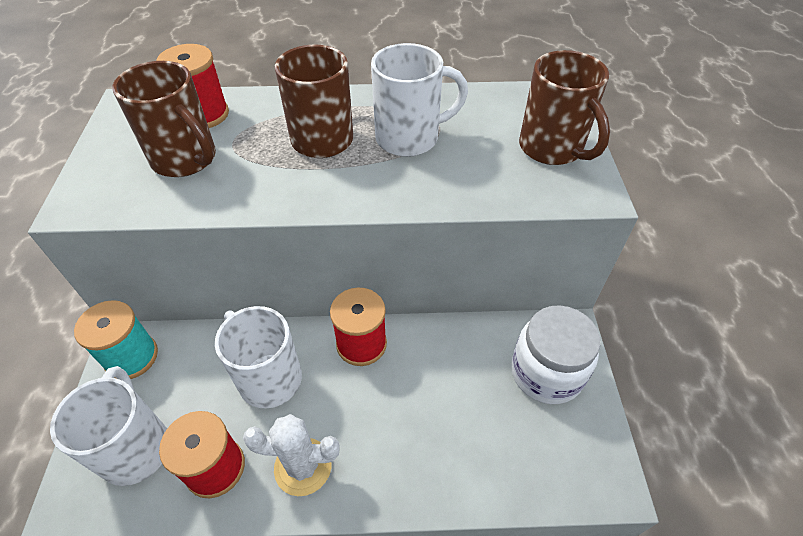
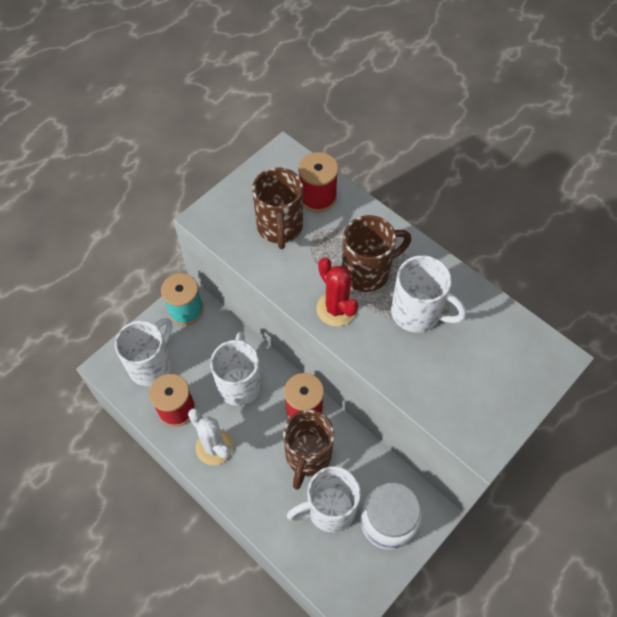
camera: 45 degrees right, 10 degrees up
(327, 185) = (336, 309): none -> red cactus
(486, 413) = (329, 509): none -> white mug
(552, 148) = (497, 395): brown mug -> brown mug (308, 456)

